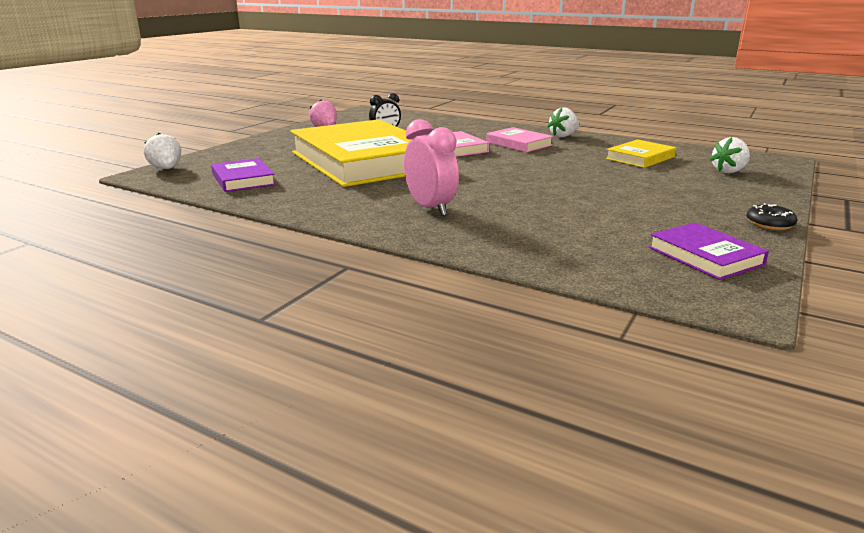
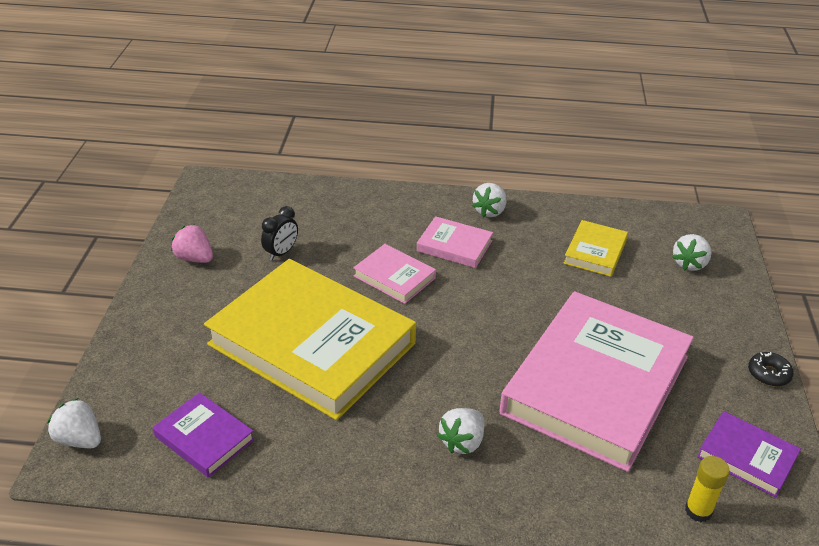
camera: 25 degrees left, 15 degrees up
(430, 208) = (462, 442): pink clock -> white strawberry
(580, 204) = (596, 385): none -> pink book
(622, 271) = (698, 511): none -> yellow glue stick

